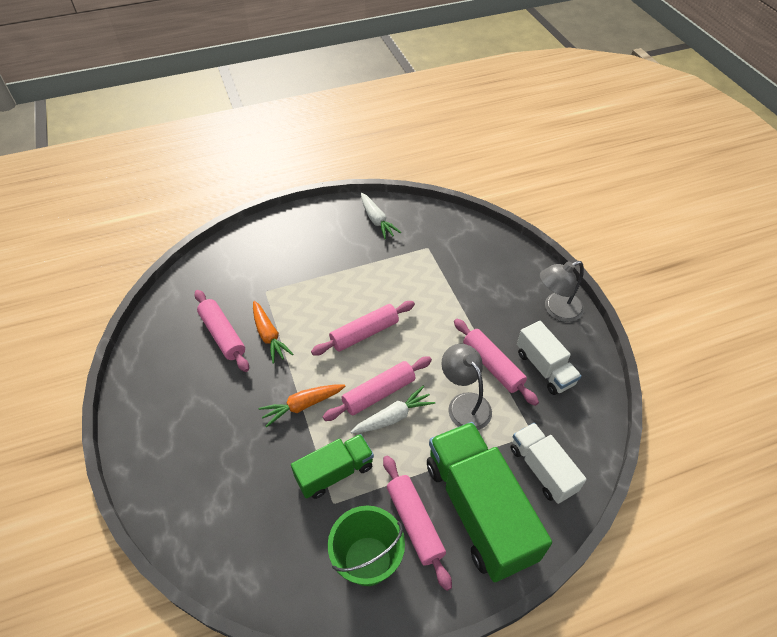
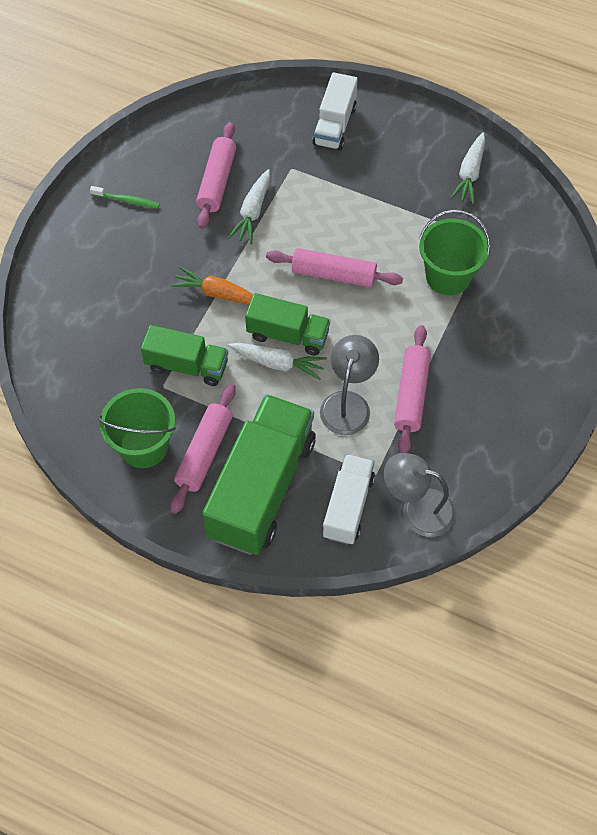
camera: 45 degrees right, 10 degrees up
(167, 396) = (127, 200): none -> green toothbrush
(269, 336) = (252, 212): orange carrot -> white carrot
(379, 393) = (288, 335): pink rolling pin -> green truck
(431, 283) = (448, 276): none -> green bucket
(544, 368) = (456, 436): white truck -> white truck (335, 125)
(556, 310) = (537, 398): grey lamp -> grey lamp (417, 509)

